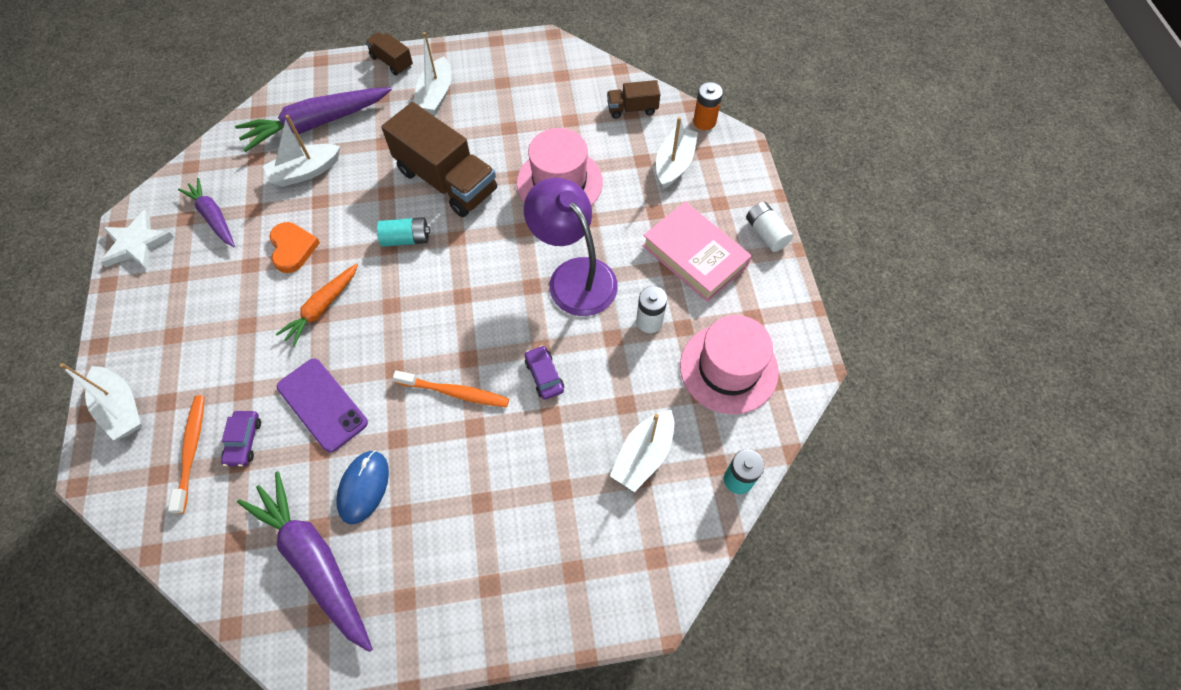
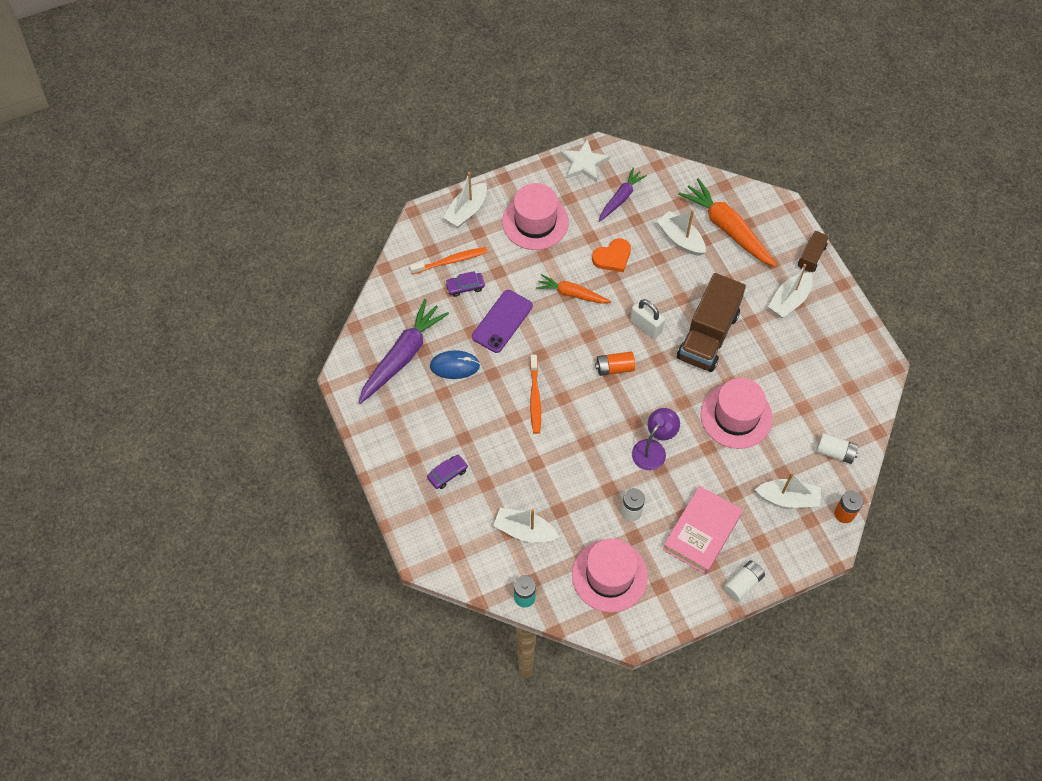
camera: 75 degrees right, 0 degrees up
(191, 324) = (535, 222): none -> pink hat
(316, 124) = (727, 228): purple carrot -> orange carrot
(406, 239) = (646, 326): turquoise battery -> white padlock
(435, 95) = (789, 300): white boat -> white boat turned 45 degrees counterclockwise
(449, 288) = (614, 368): none -> orange battery
(544, 375) = (565, 451): purple car -> purple car (447, 474)
(574, 276) = (653, 449): purple lamp -> purple lamp, size x0.64
(632, 109) = (835, 452): brown truck -> white battery

